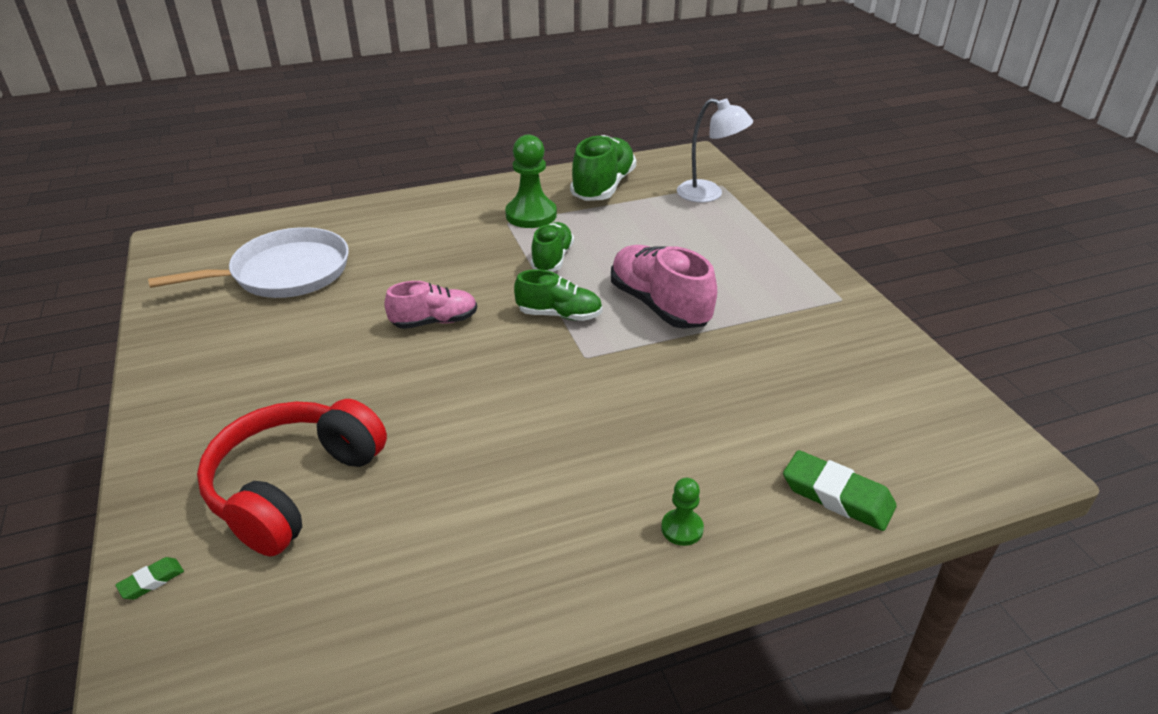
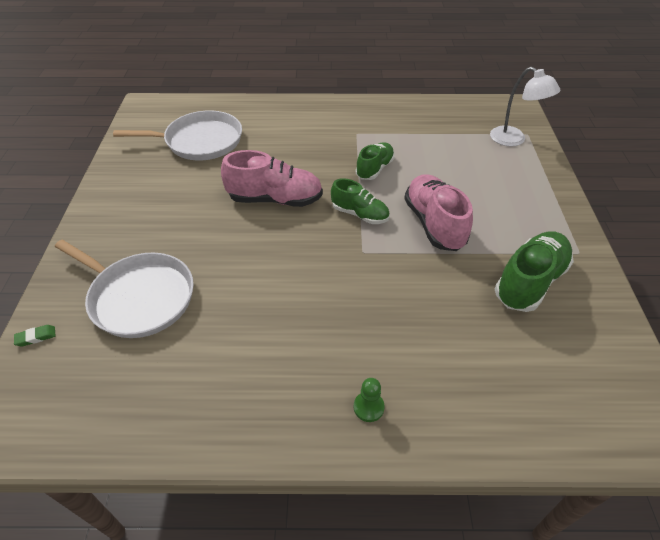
camera: 20 degrees right, 10 degrees up
(293, 487) = (139, 297): red headphones -> white pan
(434, 321) = (275, 199): pink shoe -> pink shoe, size x1.58
(531, 215) = (375, 131): green pawn -> none
(603, 187) = (437, 118): green shoe -> green shoe (529, 282)
(837, 496) = (496, 418): green eraser -> none

